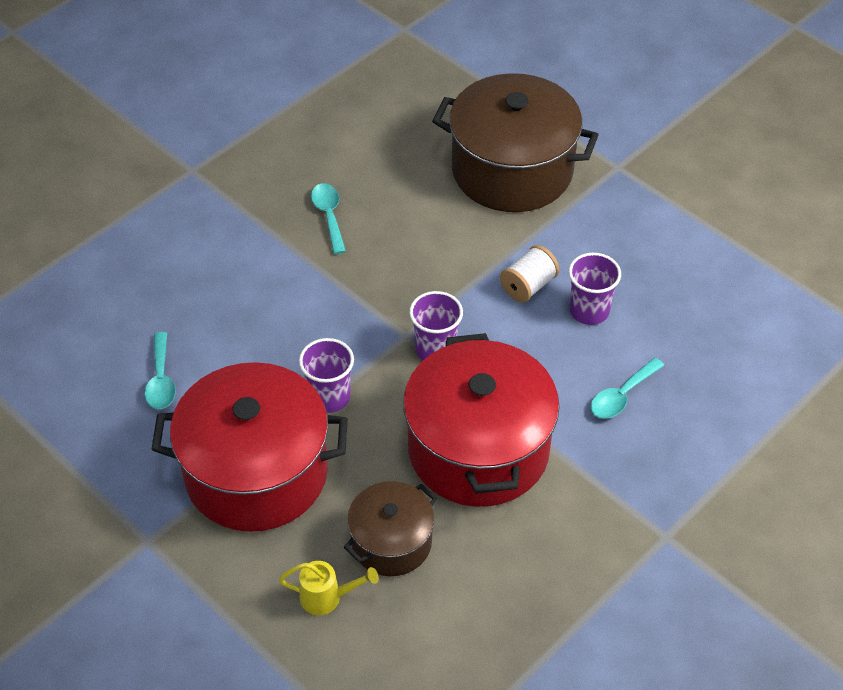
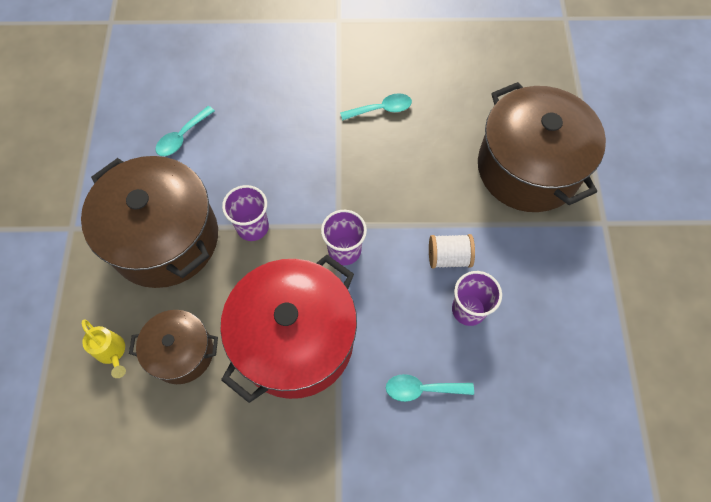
camera: 45 degrees right, 15 degrees up
(256, 472) = (165, 238): red pot -> brown pot
(329, 216) = (381, 109): turquoise spoon -> turquoise spoon turned 45 degrees clockwise

